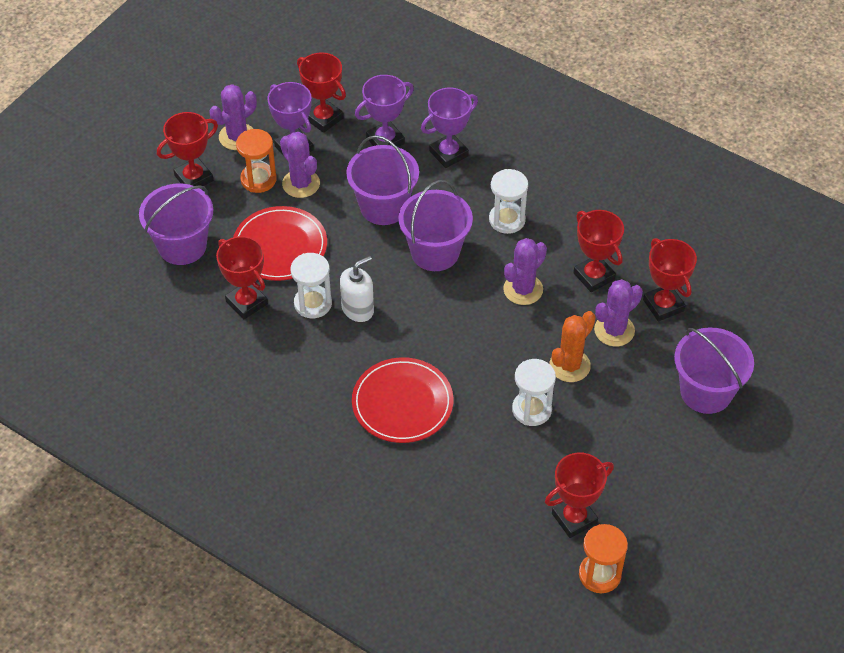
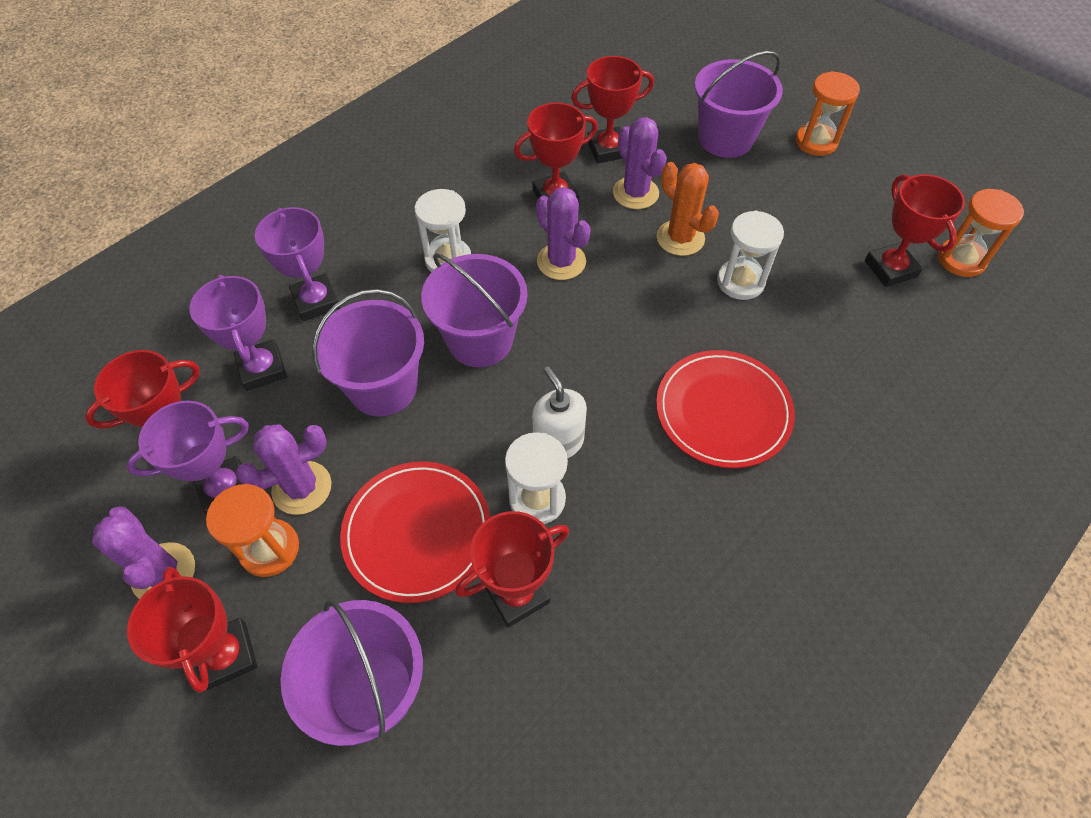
camera: 80 degrees left, 5 degrees up
(725, 464) = (816, 142): none -> orange hourglass

